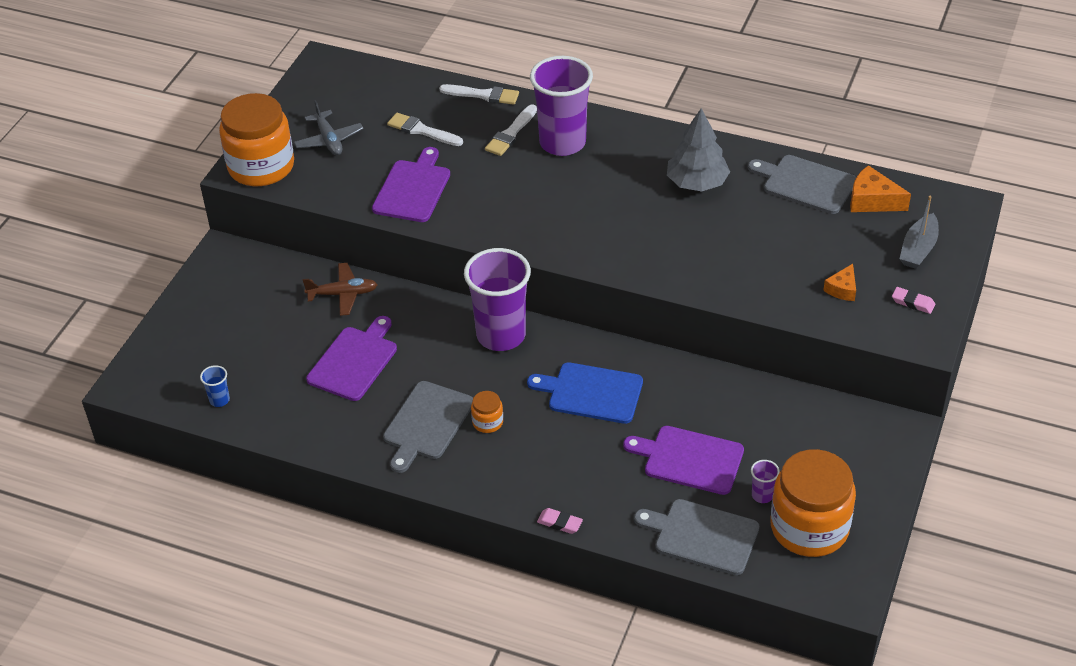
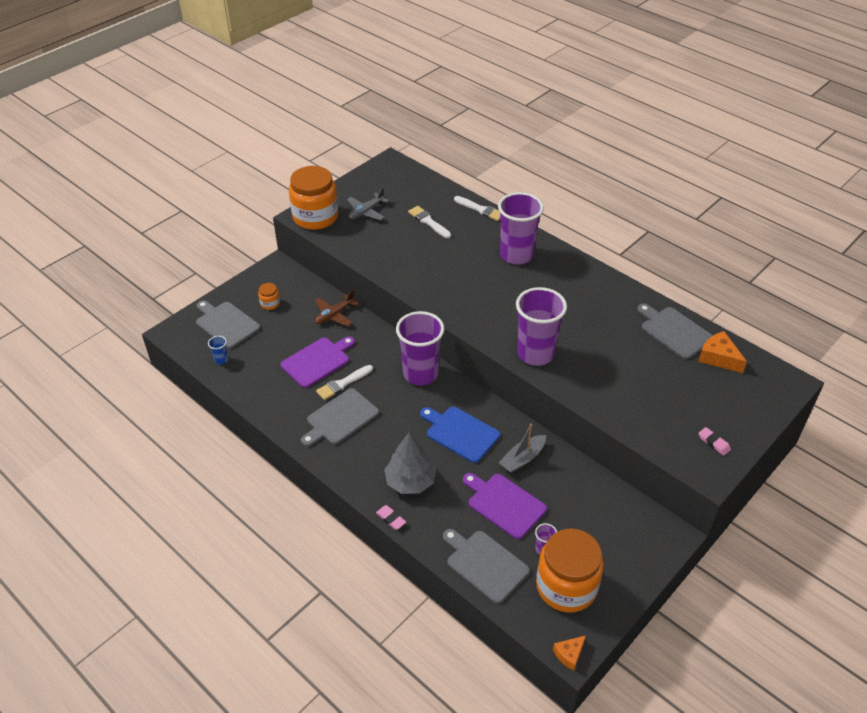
camera: 20 degrees right, 0 degrees up
(197, 351) = (226, 324): none -> grey cutting board
(329, 140) = (366, 212): grey plane -> grey plane turned 45 degrees clockwise
(342, 294) = (334, 315): brown plane -> brown plane turned 120 degrees clockwise
(413, 189) = (402, 258): purple cutting board -> none
(487, 422) = (380, 430): orange jar -> orange jar (270, 303)
(511, 133) = (485, 239): white brush -> white brush (343, 384)
(652, 261) = (535, 354): none -> purple cup
(697, 183) = (595, 308): grey tree -> grey tree (410, 481)
(842, 289) = (664, 416): orange cheese -> orange cheese (569, 654)
(918, 249) = (737, 404): grey boat -> grey boat (522, 458)

